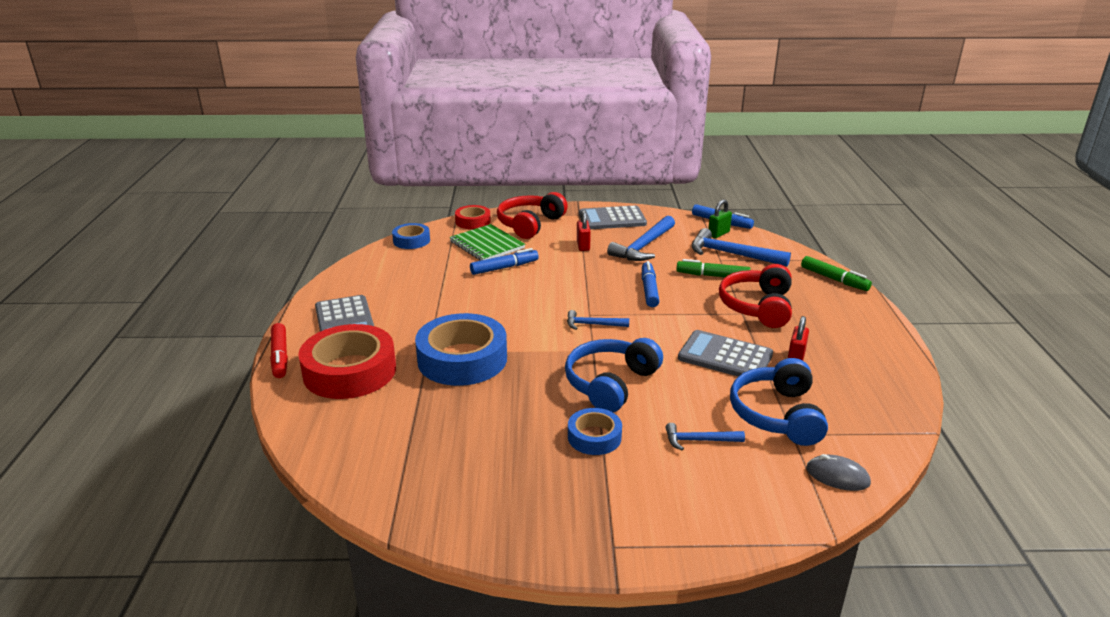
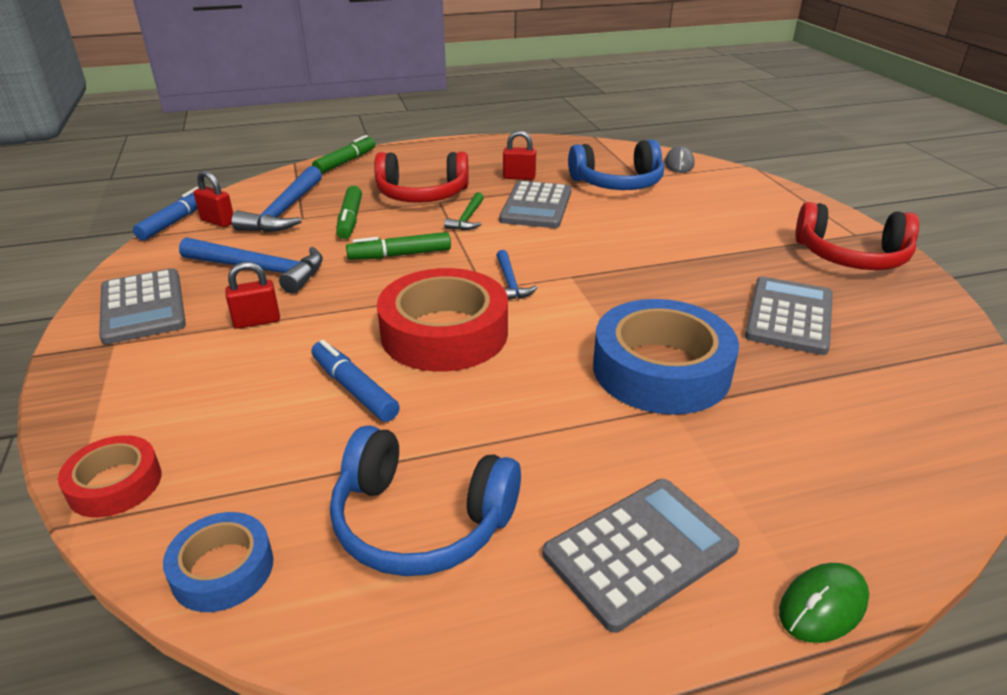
camera: 105 degrees left, 5 degrees up
(280, 356) = (822, 606): red marker -> green mouse
(350, 371) = (781, 479): red tape -> red tape (444, 333)
(487, 245) = (252, 432): green notebook -> none
(489, 434) = (789, 316): none -> grey calculator
(530, 224) = (150, 394): red headphones -> red headphones (851, 256)
(594, 437) = (730, 257): blue tape -> none
(611, 384) = (632, 258): blue headphones -> blue headphones (421, 521)
(649, 290) = (400, 255): blue marker -> green marker
(699, 440) = (685, 211): blue hammer -> none
(705, 321) = (467, 218): none -> green hammer
(718, 234) = (218, 221): green padlock -> red padlock

